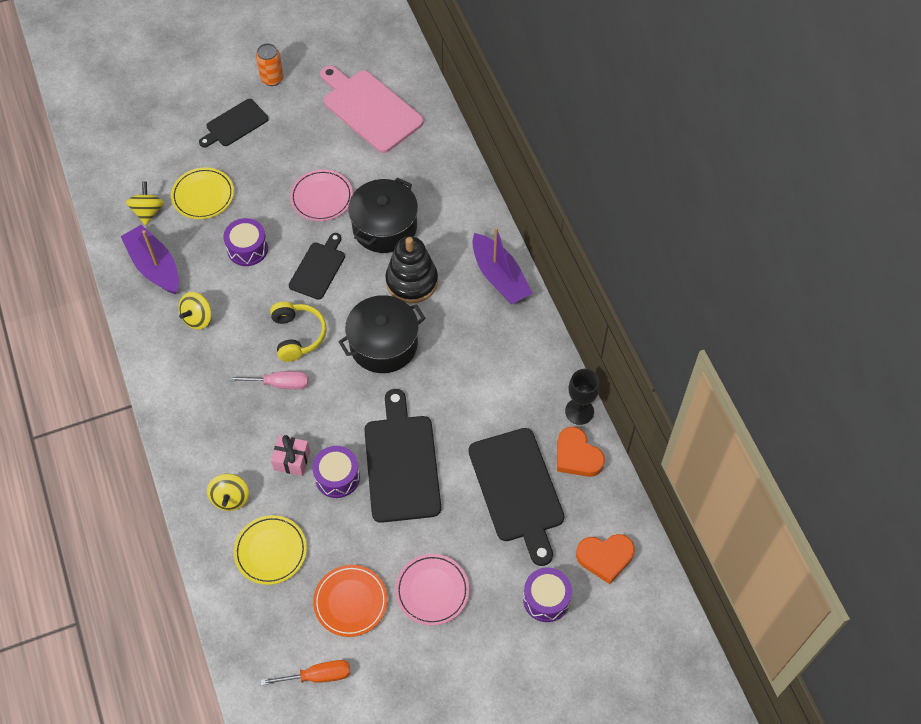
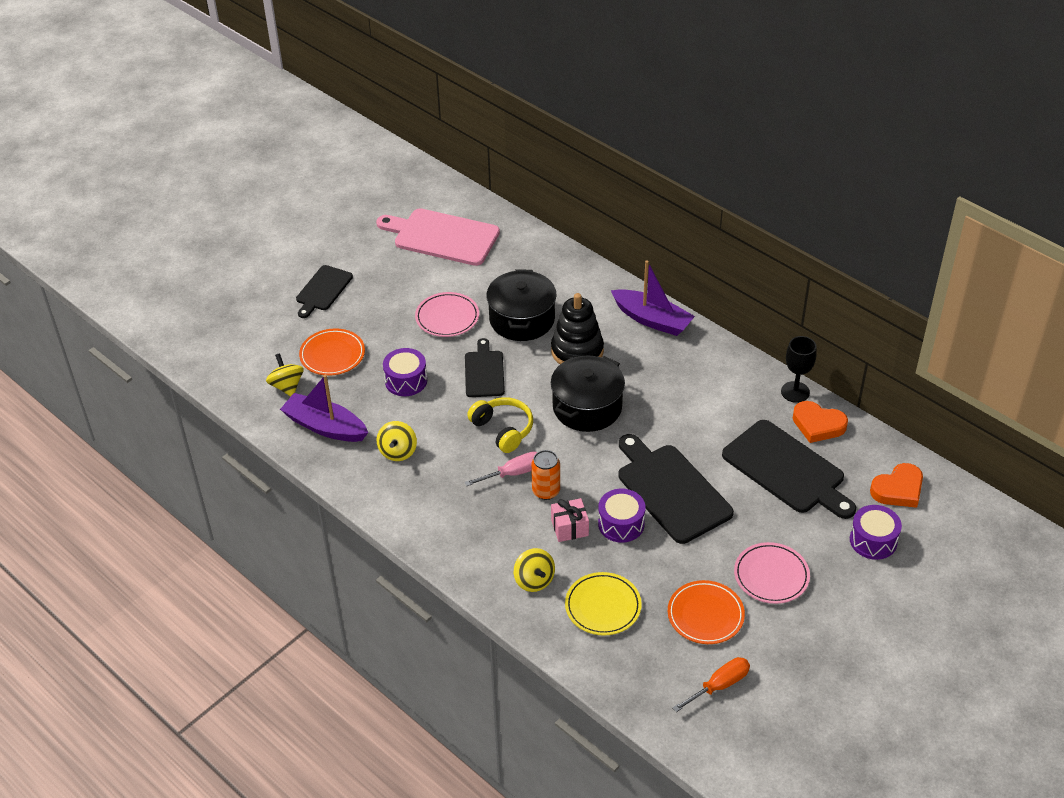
camera: 25 degrees left, 15 degrees down
(203, 196) = (332, 355): yellow plate -> orange plate
(272, 79) = (333, 244): orange can -> orange can (546, 491)

